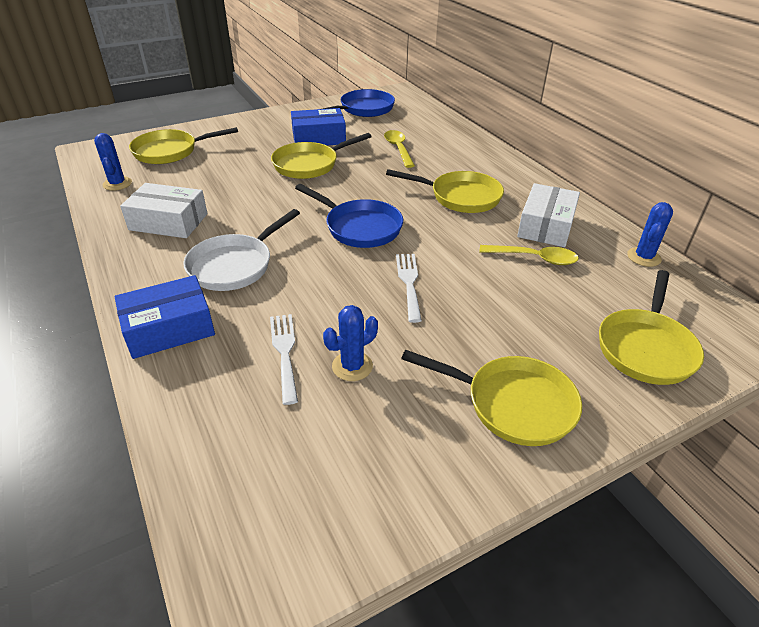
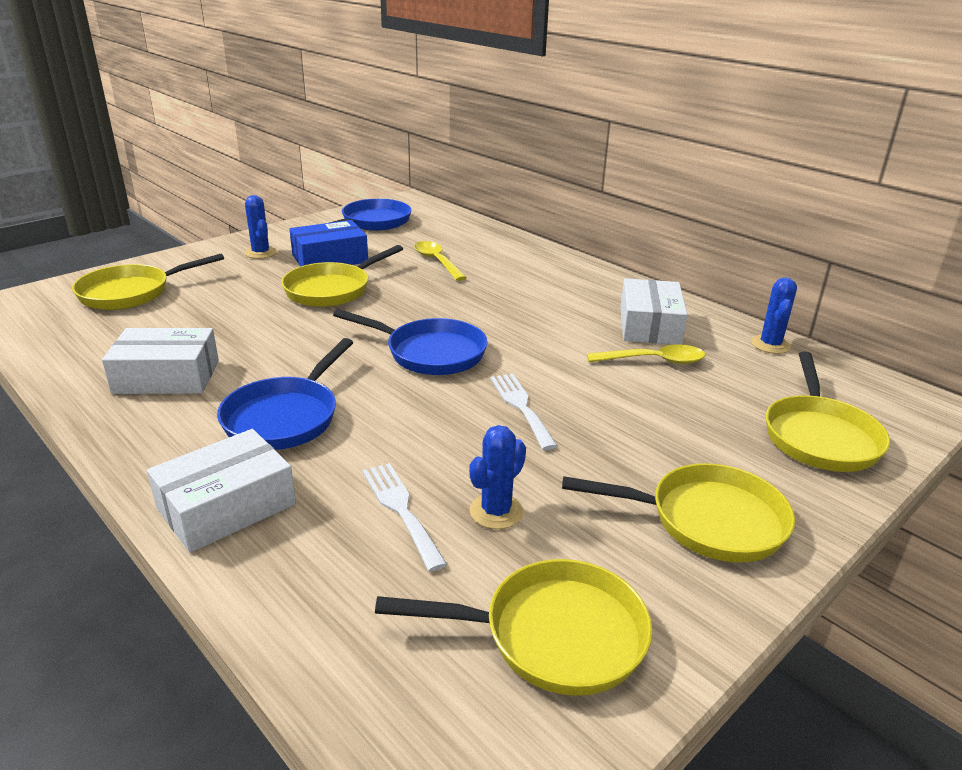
camera: 15 degrees left, 10 degrees down
(117, 184) = (69, 339): blue cactus -> blue cactus (261, 253)
(169, 328) = (226, 506): blue box -> white box
(234, 265) = (285, 417): white pan -> blue pan
(460, 197) = (537, 306): yellow pan -> yellow pan (553, 635)

